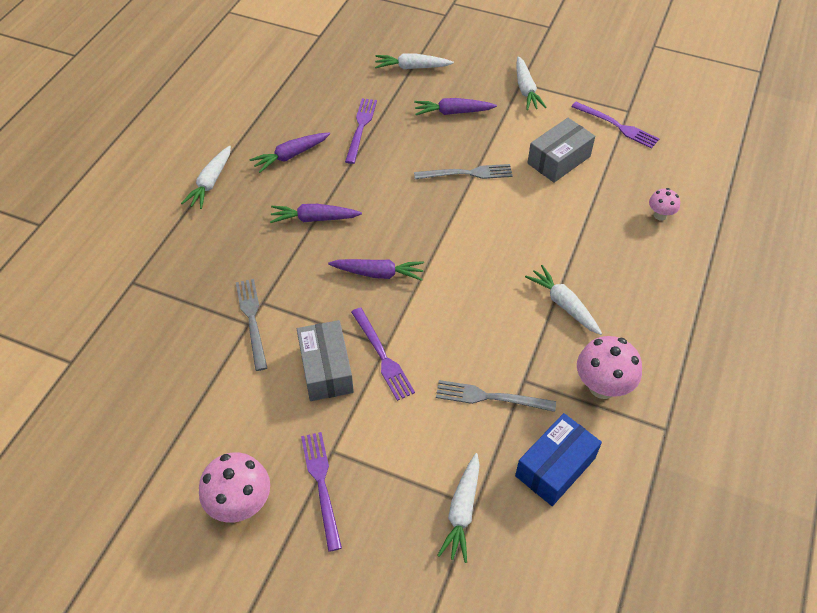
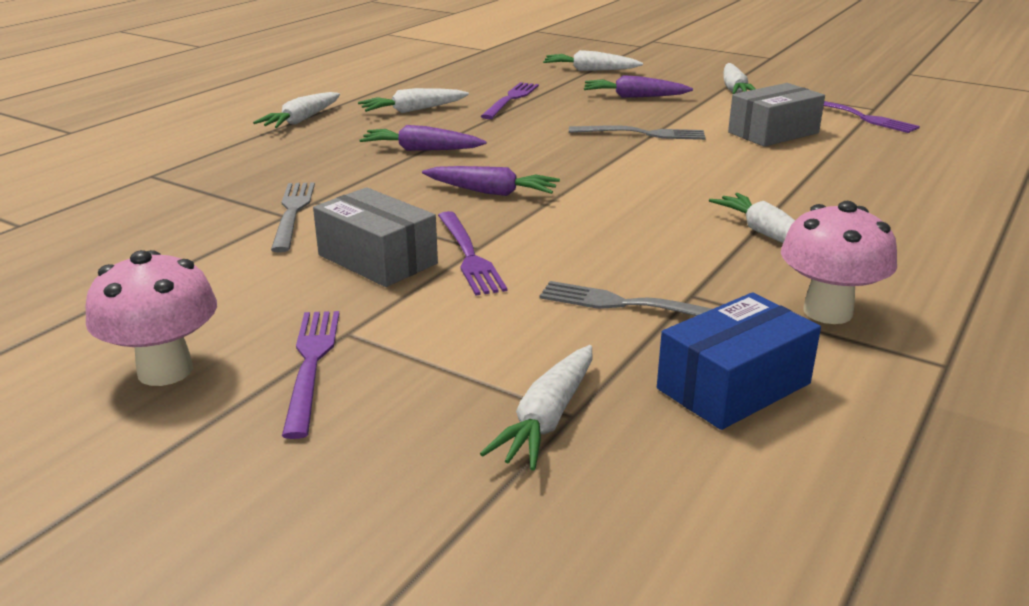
camera: 10 degrees right, 25 degrees down
(291, 156) = (413, 110): purple carrot -> white carrot
(326, 369) = (377, 259): grey box -> grey box turned 45 degrees counterclockwise
(660, 215) = (924, 178): pink mushroom -> none

